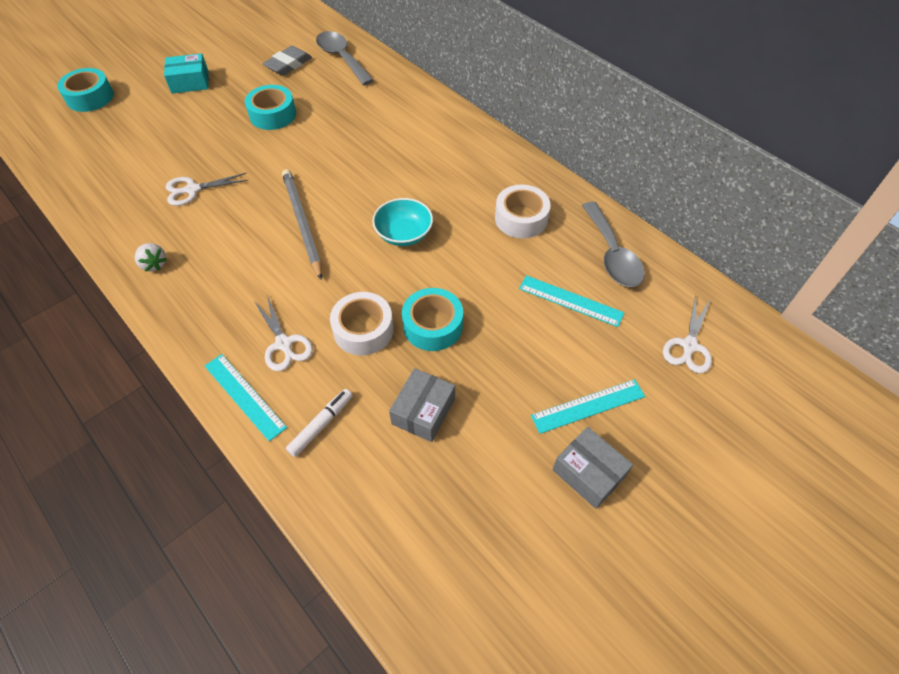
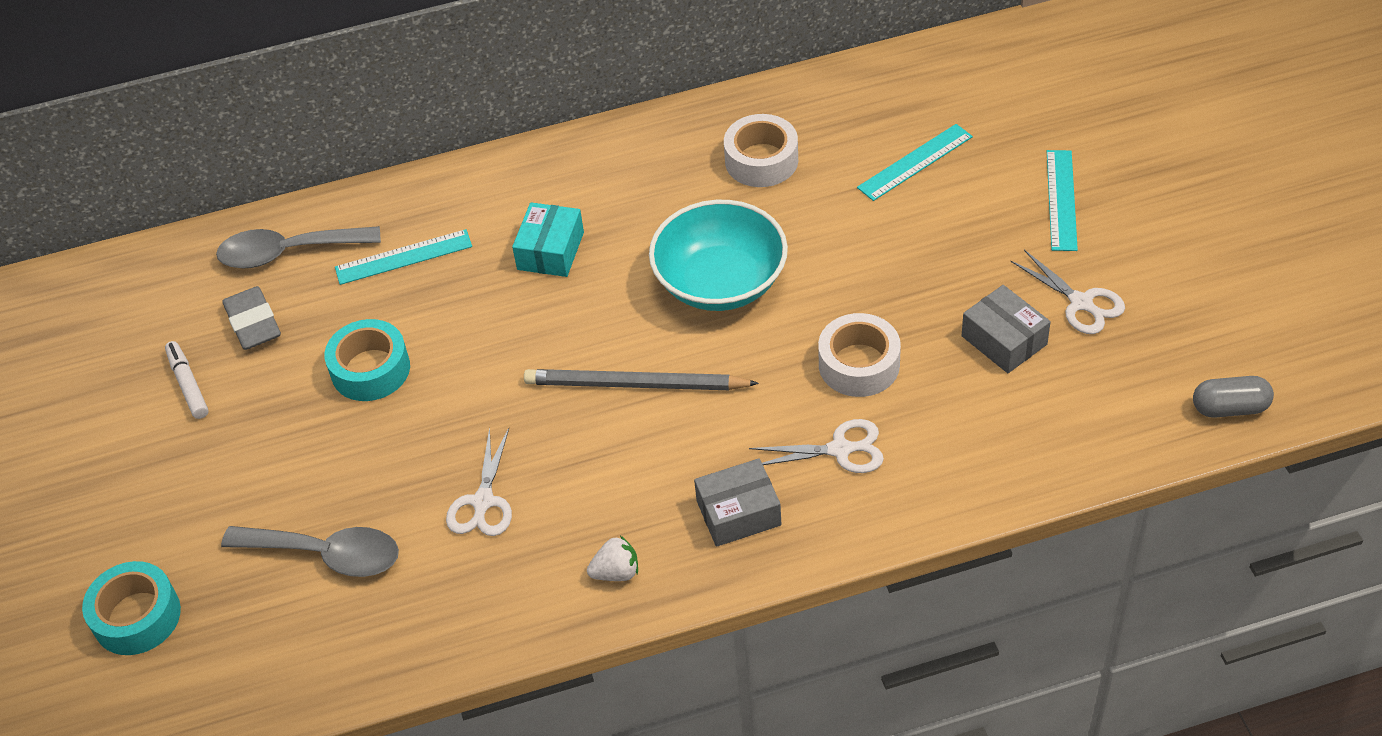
camera: 60 degrees left, 5 degrees down
(190, 82) = (202, 464): turquoise box -> turquoise box (551, 251)
(244, 396) = (902, 506): turquoise ruler -> turquoise ruler (403, 257)
(321, 425) = (979, 438): white marker -> white marker (188, 384)
(404, 234) = (720, 282): turquoise bowl -> turquoise bowl, size x1.60
(420, 607) = (1229, 408): none -> grey capsule
(433, 325) = (887, 296): turquoise tape -> none
(588, 473) = (1139, 229): grey box -> grey box (738, 513)
(612, 254) = (866, 101): grey spoon -> grey spoon (327, 554)
(689, 346) = (1025, 91): white scissors -> white scissors (1081, 303)

